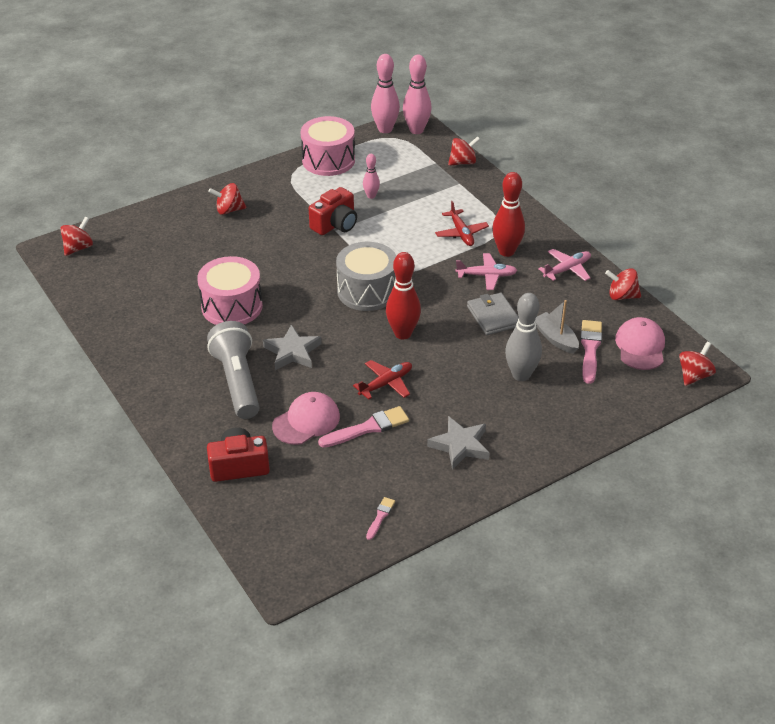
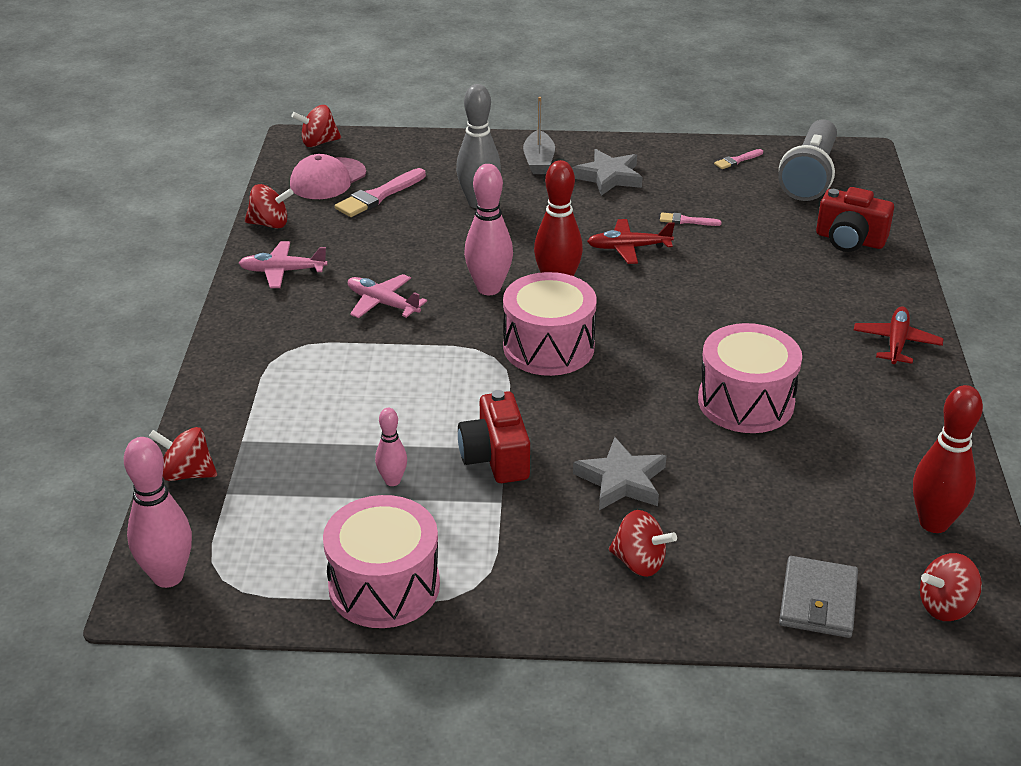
camera: 145 degrees left, 5 degrees down
(237, 381) = (799, 313): grey flashlight -> grey flashlight (810, 176)
(292, 352) = (707, 318): grey star -> grey star (621, 480)
(306, 421) = (747, 249): pink cap -> none
(335, 224) = (495, 457): red camera -> red camera turned 90 degrees counterclockwise
(367, 291) = (548, 347): grey drum -> pink drum
(368, 428) = (686, 221): pink brush -> pink brush, size x0.54
(385, 129) = (215, 607): pink bowling pin -> pink bowling pin (489, 288)
(461, 233) = (341, 367): red plane -> red plane (896, 342)
(493, 316) = (434, 261): grey wallet -> grey wallet (818, 601)
(506, 251) = (319, 320): red bowling pin -> red bowling pin (933, 523)
(555, 338) = (399, 217): grey boat -> grey boat (538, 161)
(622, 296) = (270, 224): red spinning top -> red spinning top turned 45 degrees counterclockwise

